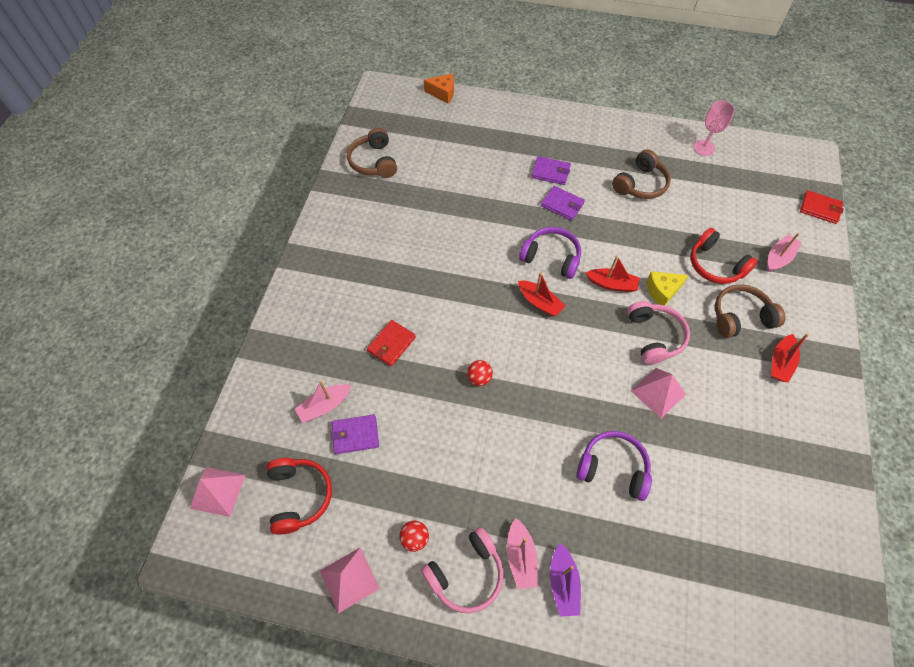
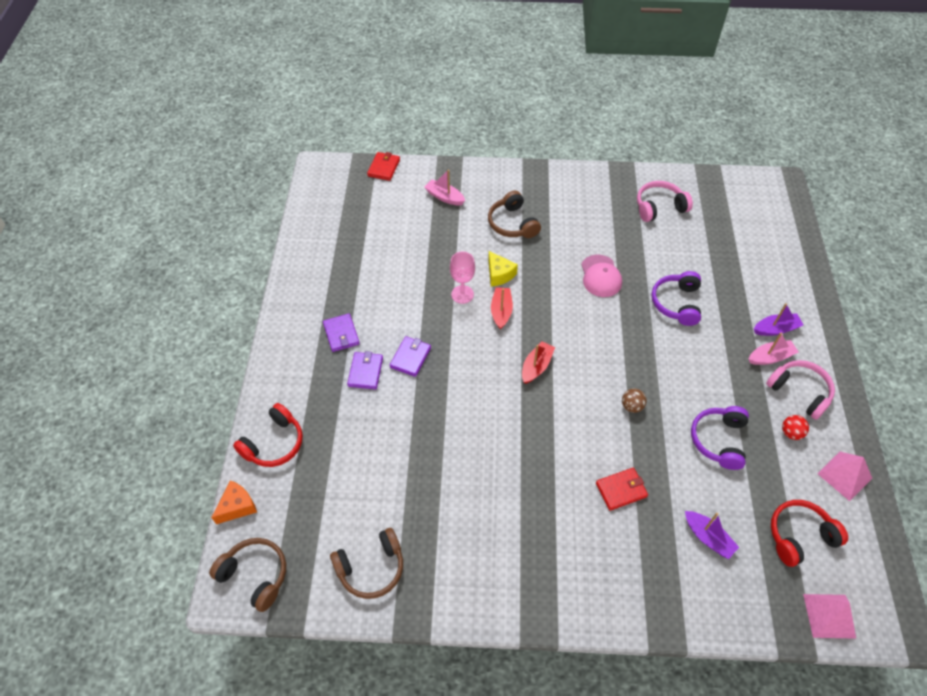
camera: 100 degrees left, 5 degrees down
(325, 406) = (708, 537): pink boat -> purple boat
(355, 435) = (725, 501): purple wallet -> purple wallet (341, 334)
(391, 344) = (621, 490): red wallet -> red wallet turned 45 degrees counterclockwise
(443, 93) = (237, 506): orange cheese -> orange cheese turned 45 degrees clockwise
(479, 378) = (631, 406): red ball -> brown ball
(551, 257) = (481, 361): purple headphones -> purple headphones (719, 440)
(640, 184) = (372, 293): brown headphones -> brown headphones (255, 575)
(654, 336) = (548, 279): pink headphones -> pink headphones (659, 207)
(658, 392) = (600, 276): pink pyramid -> pink cap
(704, 148) = (316, 244): pink goblet -> pink goblet (462, 294)
(715, 265) = (462, 238): red headphones -> red headphones (274, 443)
(780, 363) = (549, 202): red boat -> none

